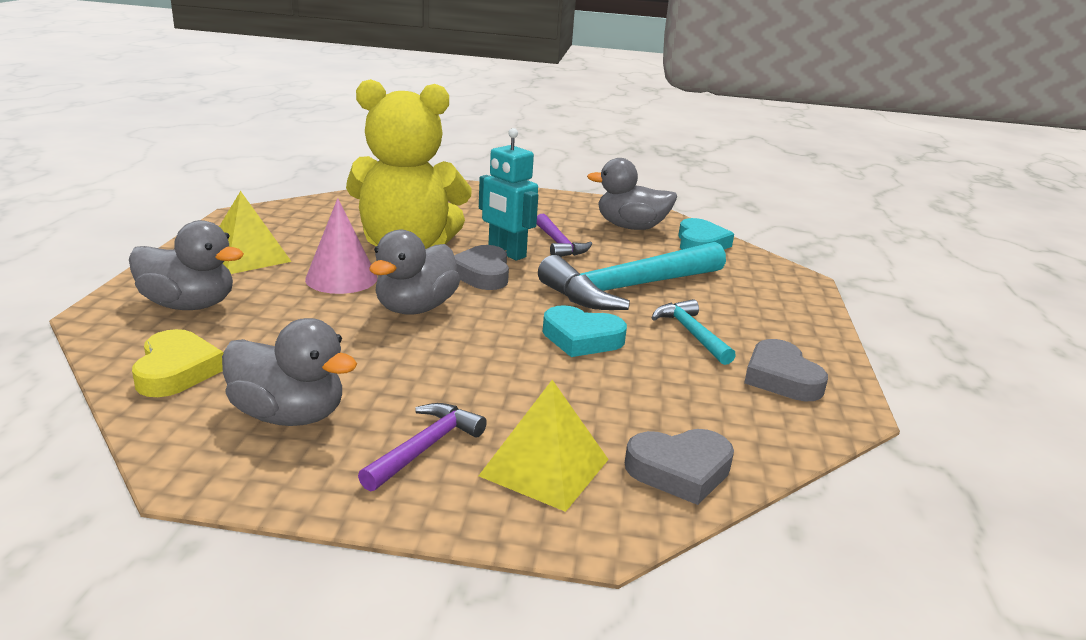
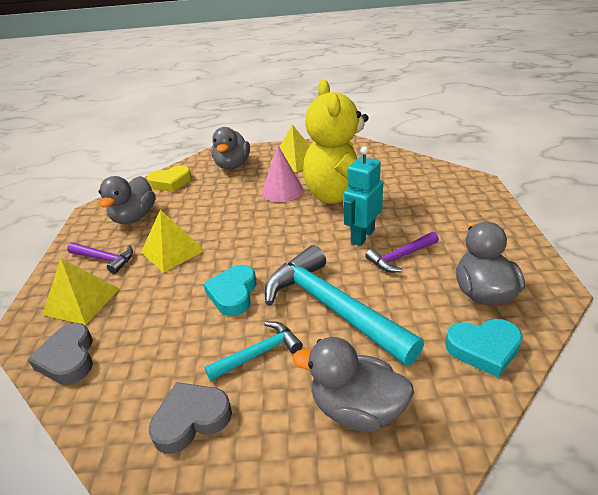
camera: 85 degrees right, 10 degrees up
(415, 308) = (254, 222): grey duck -> grey duck (356, 409)
(448, 378) = (172, 251): none -> yellow pyramid
(482, 274) = (317, 234): grey heart -> none

